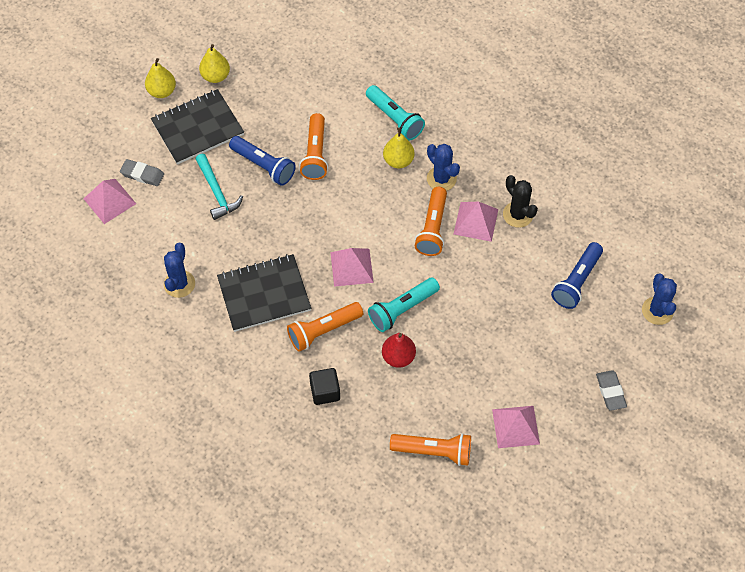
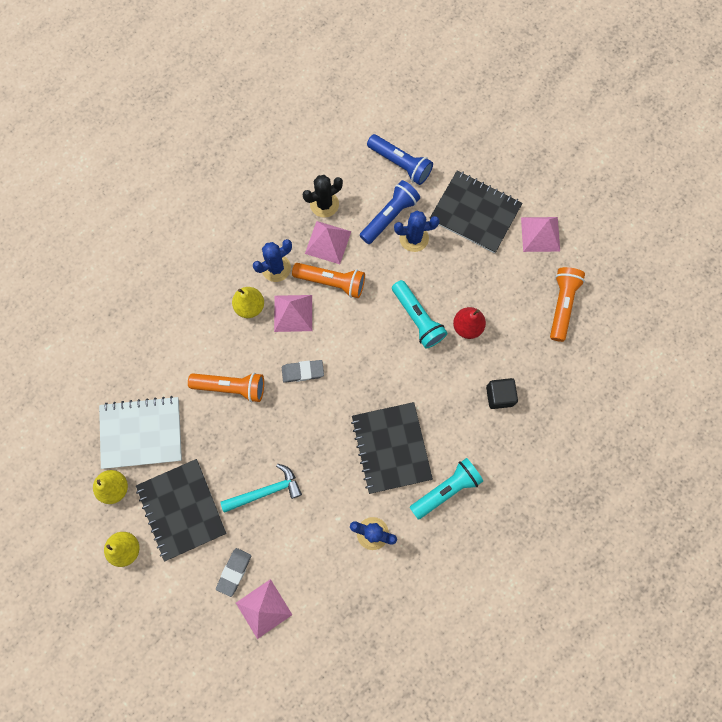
camera: 85 degrees left, 15 degrees up
(264, 166) = (239, 441): blue flashlight -> blue flashlight (389, 216)
(266, 89) = (141, 433): none -> white notebook
(323, 331) = (435, 393): orange flashlight -> none
(351, 267) = (368, 361): pink pyramid -> pink pyramid (293, 313)
(395, 119) = (198, 305): turquoise flashlight -> turquoise flashlight (446, 489)
(531, 358) = (475, 213): none -> black notebook
(610, 392) = (510, 153): grey eraser -> grey eraser (303, 372)
(657, 311) = (435, 103): blue cactus -> blue cactus (414, 238)

